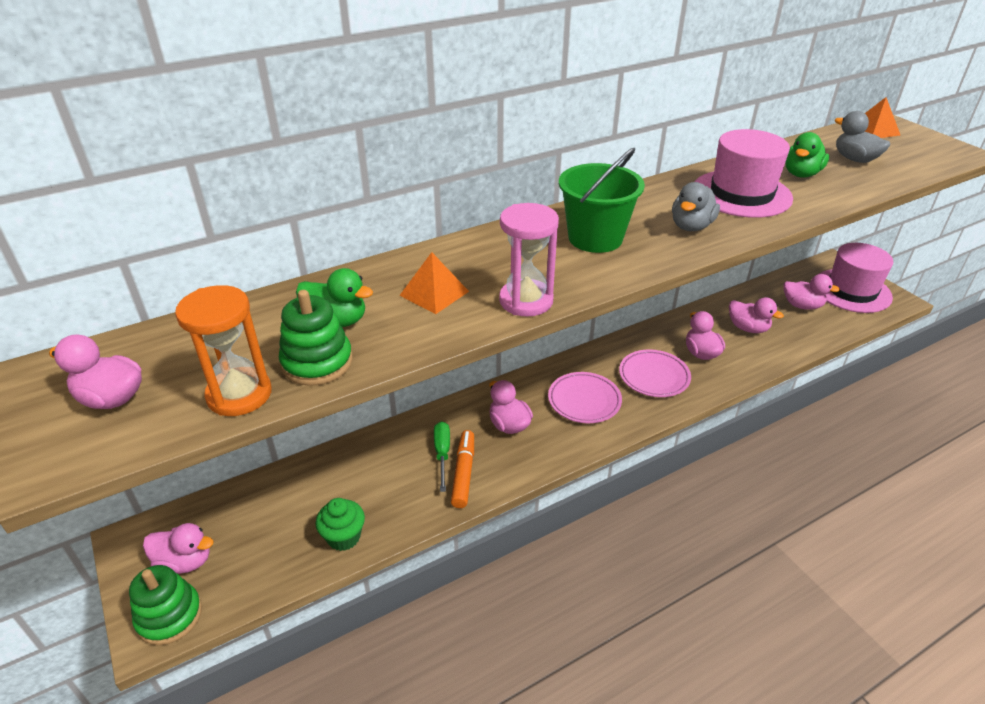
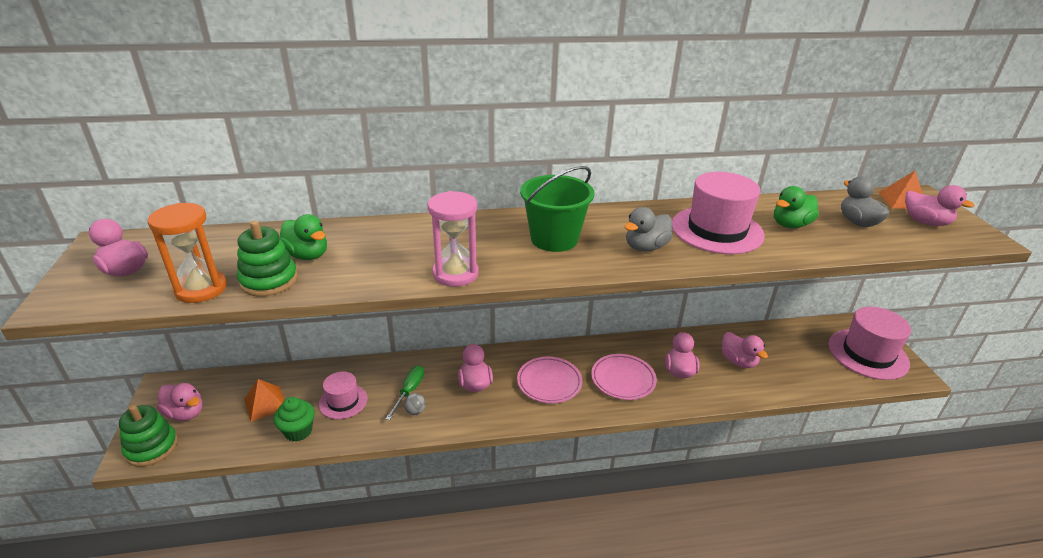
camera: 20 degrees right, 5 degrees down
(374, 487) = (343, 401): none -> pink hat
(434, 293) = (392, 252): orange pyramid -> orange pyramid (265, 403)
(463, 473) = (415, 411): orange marker -> grey ball
(802, 305) = (806, 355): pink duck -> pink duck (925, 222)

